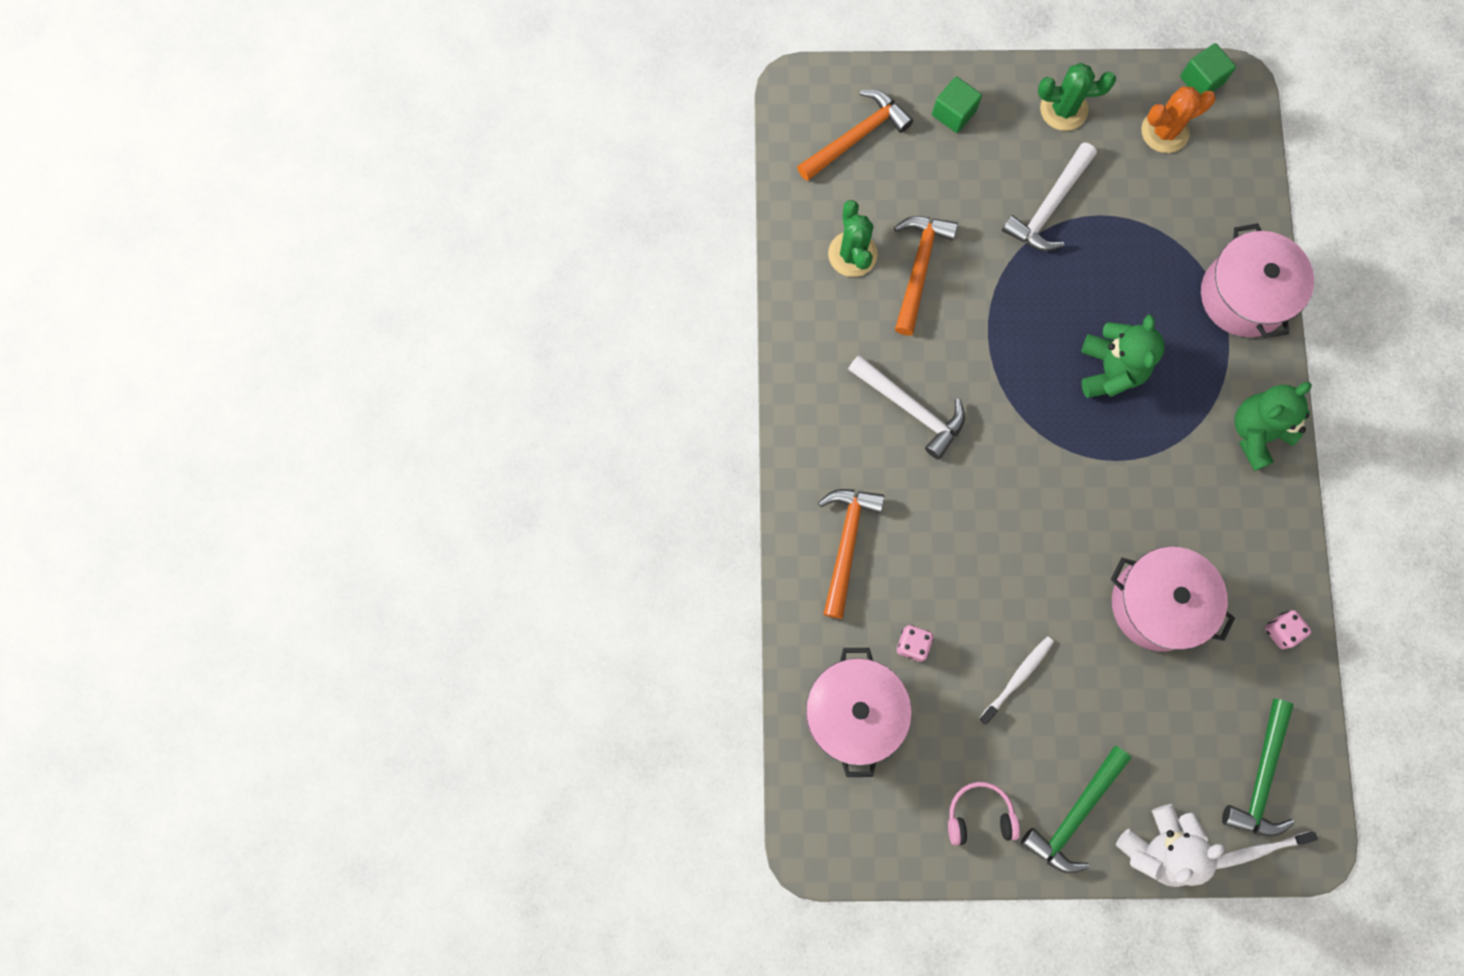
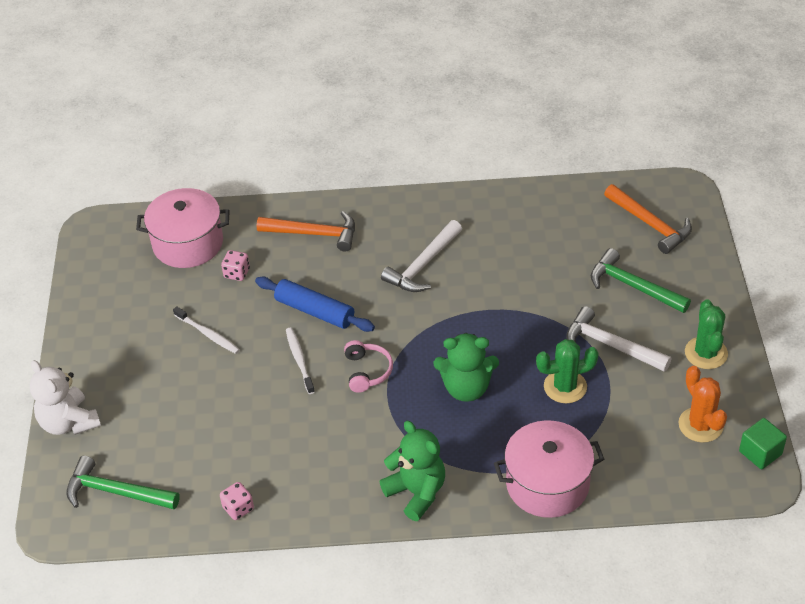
camera: 90 degrees right, 30 degrees down
(852, 254) = (548, 226): green cactus -> green cactus (565, 387)
(919, 268) = (541, 265): orange hammer -> none
(953, 113) = (685, 281): green cube -> none
(979, 815) = (107, 315): pink headphones -> pink headphones (367, 371)
(983, 544) = (314, 311): none -> blue rolling pin
(1075, 815) = (100, 371): green hammer -> green hammer (633, 286)
(1157, 604) = (264, 422): pink pot -> none
(1255, 851) = (57, 487): white toothbrush -> white toothbrush (299, 360)

